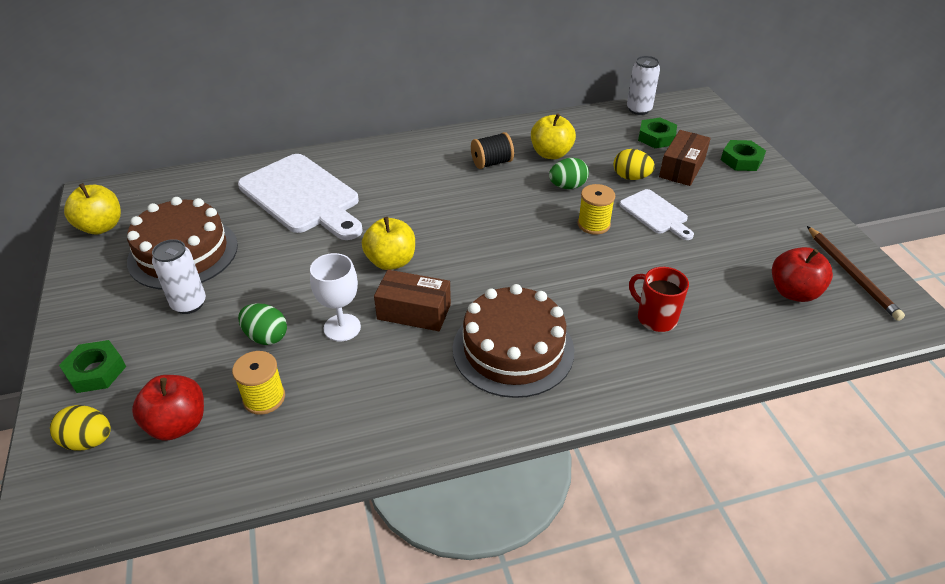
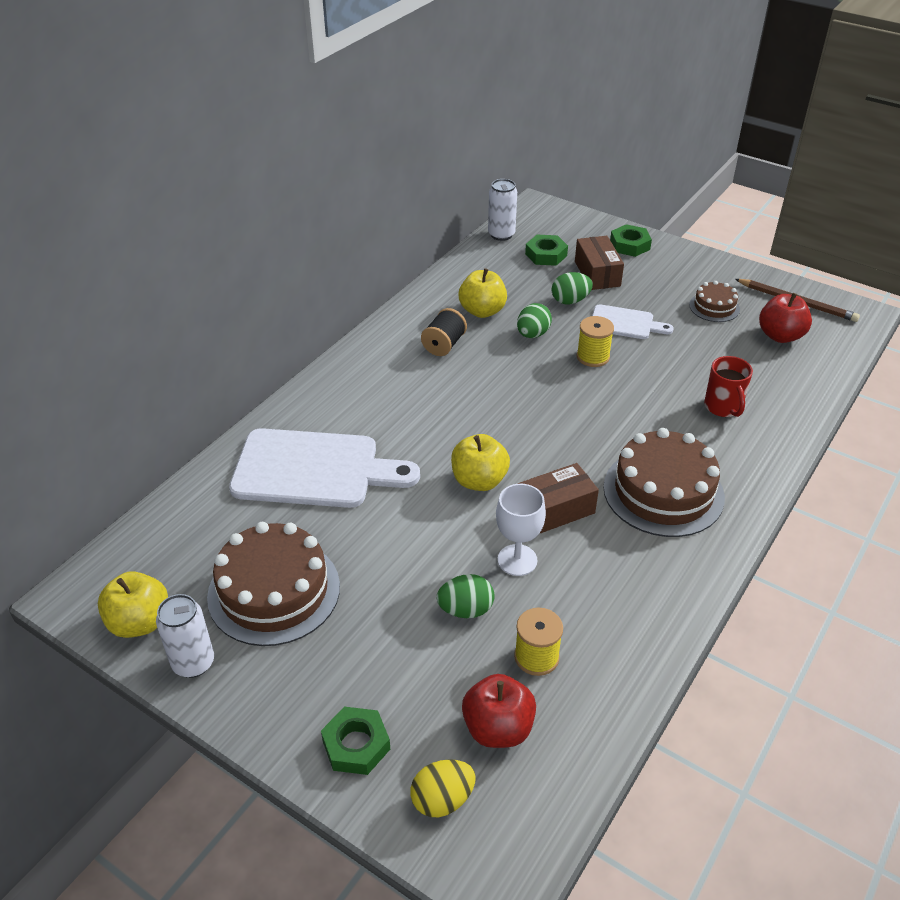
camera: 40 degrees left, 0 degrees up
(189, 304) = (353, 630): white can -> white can (193, 663)
(631, 177) = (570, 301): yellow egg -> green egg
(655, 318) = (723, 407): red mug -> red mug turned 105 degrees counterclockwise
(757, 239) = (714, 307): none -> brown cake

